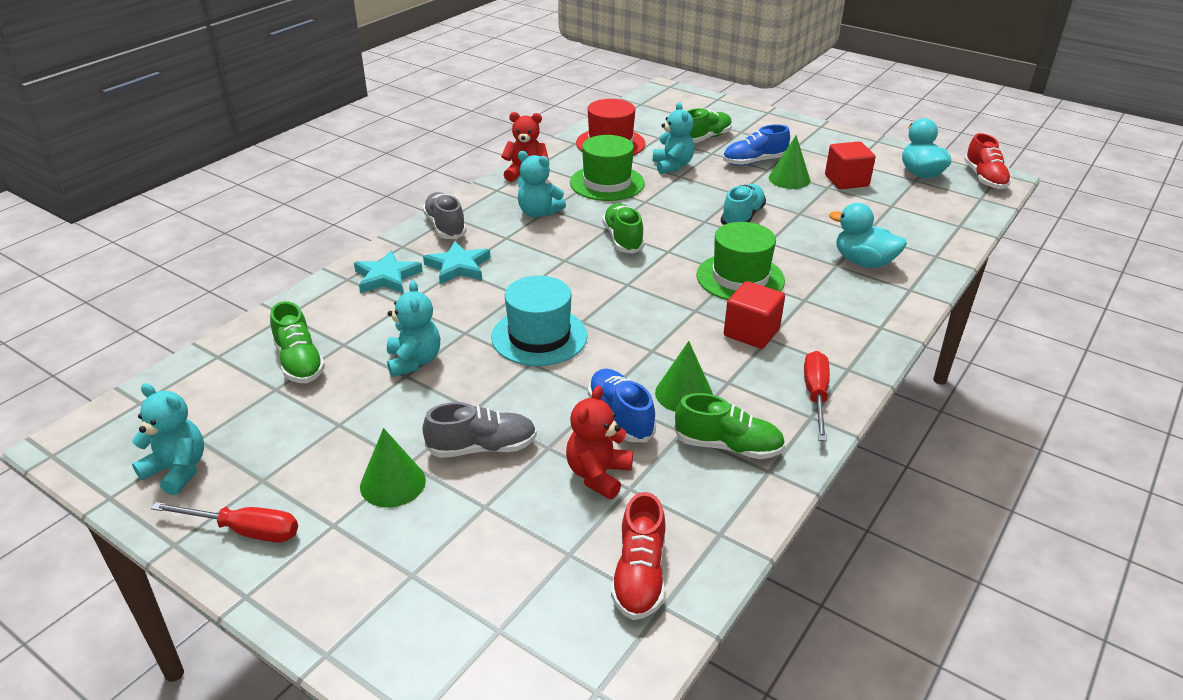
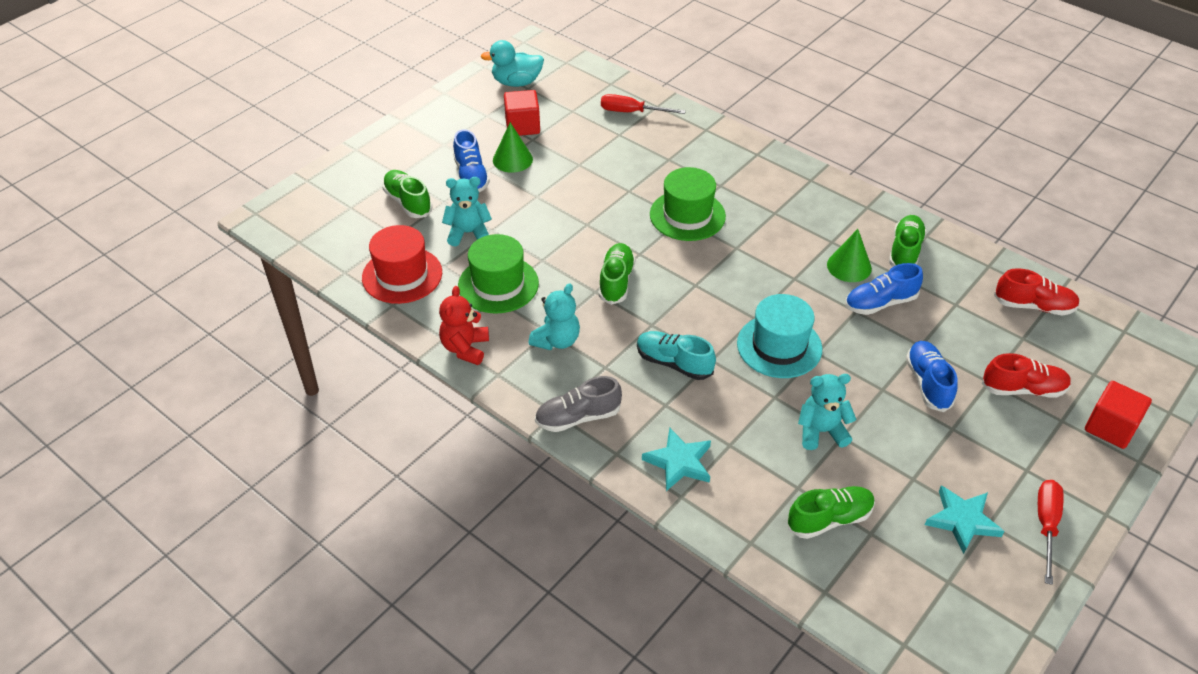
camera: 85 degrees left, 10 degrees up
(177, 470) = (990, 588): turquoise teddy bear -> none
(393, 483) = (977, 436): green cone -> none
(458, 266) = (661, 404): turquoise star -> turquoise star (962, 521)
(482, 448) = (928, 383): grey shoe -> blue shoe
(598, 475) = (946, 319): red teddy bear -> none
(623, 239) = (616, 281): green shoe -> green shoe turned 105 degrees clockwise
(742, 217) = (583, 199): turquoise shoe -> turquoise shoe (674, 363)
(751, 332) = (767, 220): red cube -> red cube (1110, 427)
(816, 395) = (843, 200): red screwdriver -> red screwdriver (631, 112)
(863, 262) = (665, 144): turquoise duck -> none
(984, 178) = (532, 52): red shoe -> red shoe (1023, 389)

